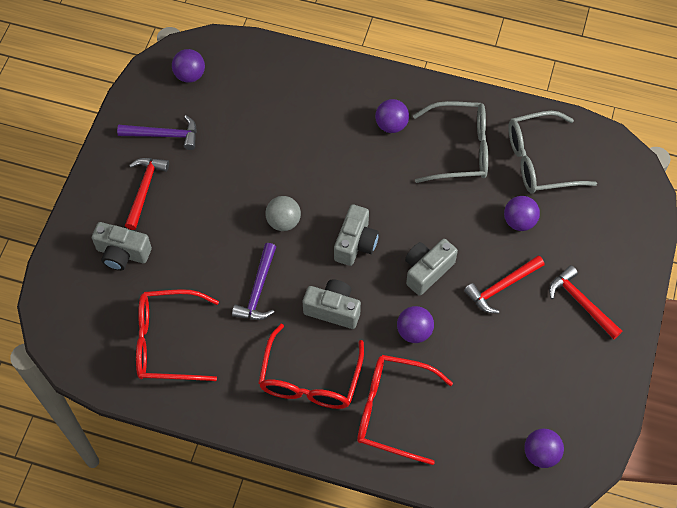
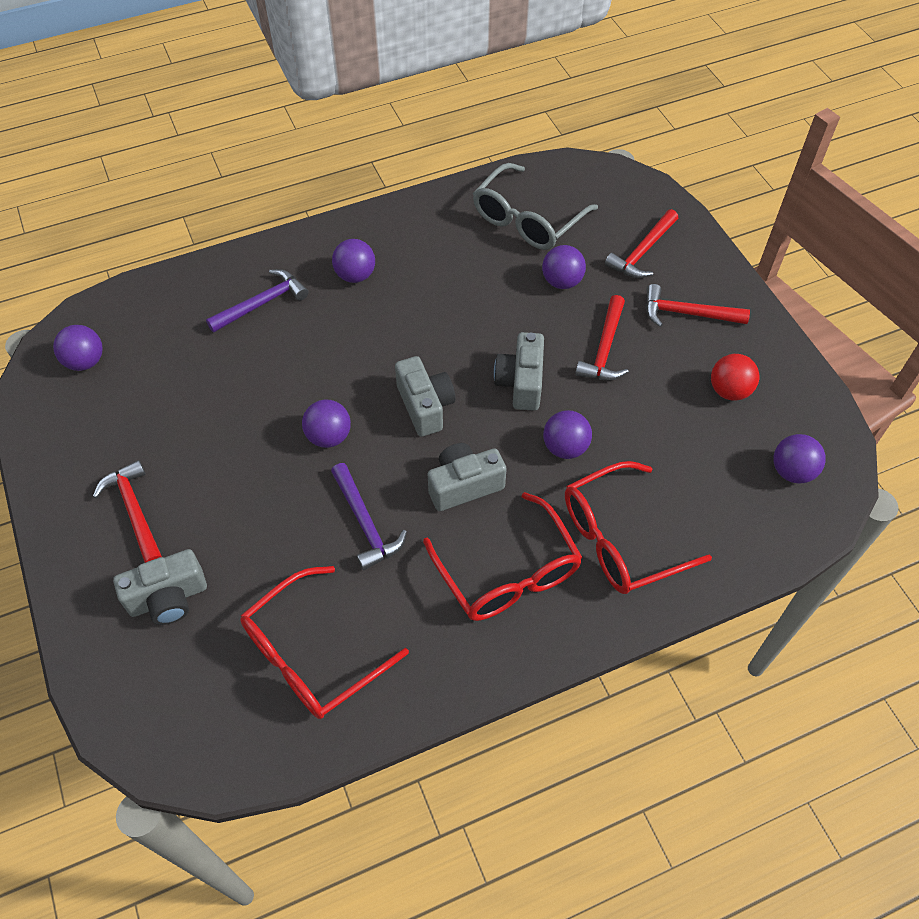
camera: 40 degrees left, 5 degrees down
(164, 135) = (108, 440): purple hammer -> purple hammer (262, 303)
(283, 222) = (329, 436): grey ball -> purple ball
(459, 149) = (443, 255): grey glasses -> none
(555, 374) = (729, 390): none -> red ball
(595, 238) = (642, 252): none -> red hammer

